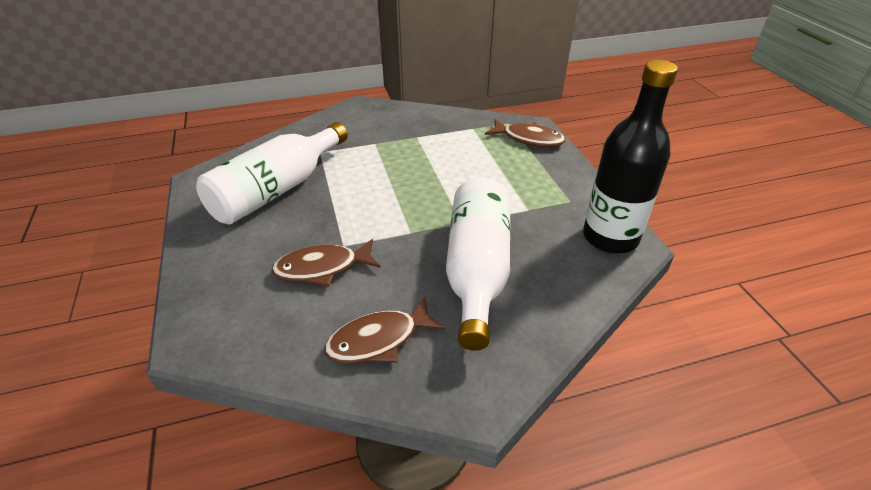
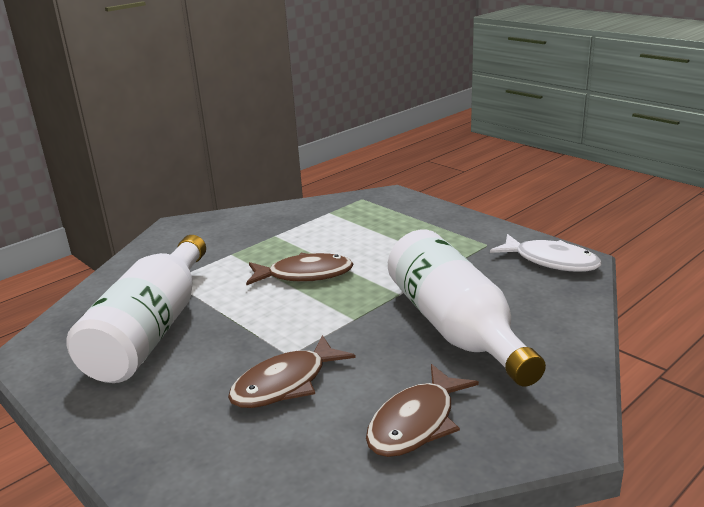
camera: 25 degrees left, 15 degrees down
(529, 139) = (396, 206): brown fish -> brown fish (305, 275)
(610, 237) = (551, 261): black bottle -> white fish

